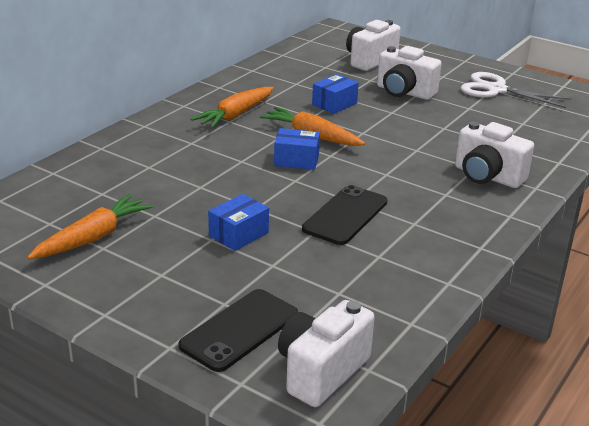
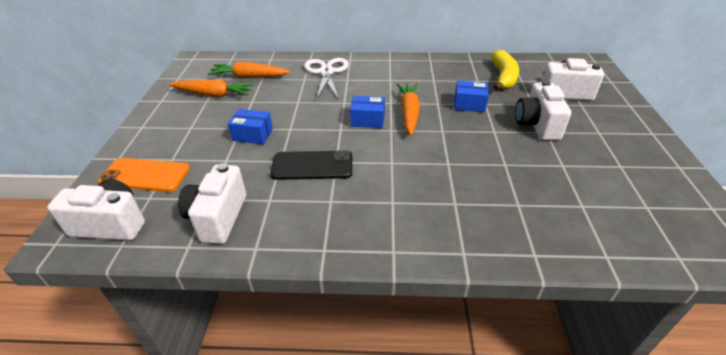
camera: 60 degrees right, 10 degrees up
(235, 115) = (400, 78): orange carrot -> orange carrot (249, 77)
(239, 330) = (145, 175): black phone -> orange phone
(296, 160) = (367, 120): blue box -> blue box turned 60 degrees counterclockwise
(307, 71) = (503, 77): none -> yellow banana
(487, 176) = (448, 216): white camera -> white camera (218, 217)
(496, 90) = (625, 169): white scissors -> white scissors (326, 72)

